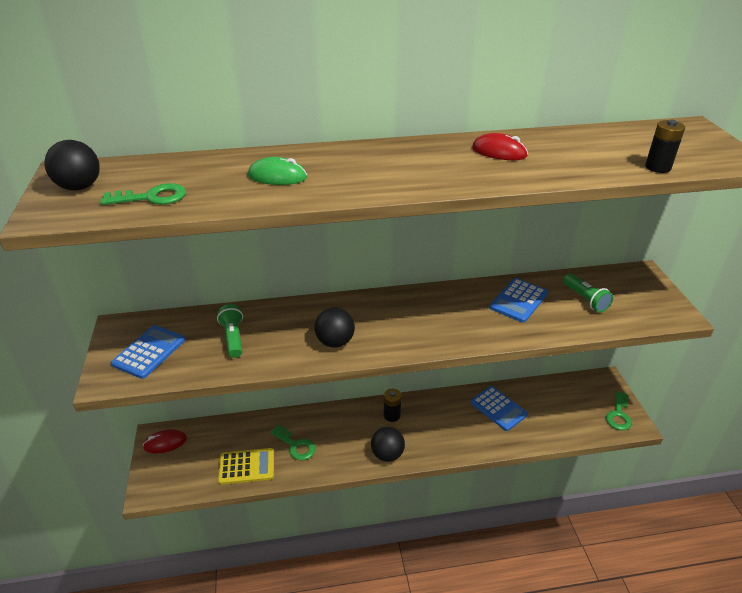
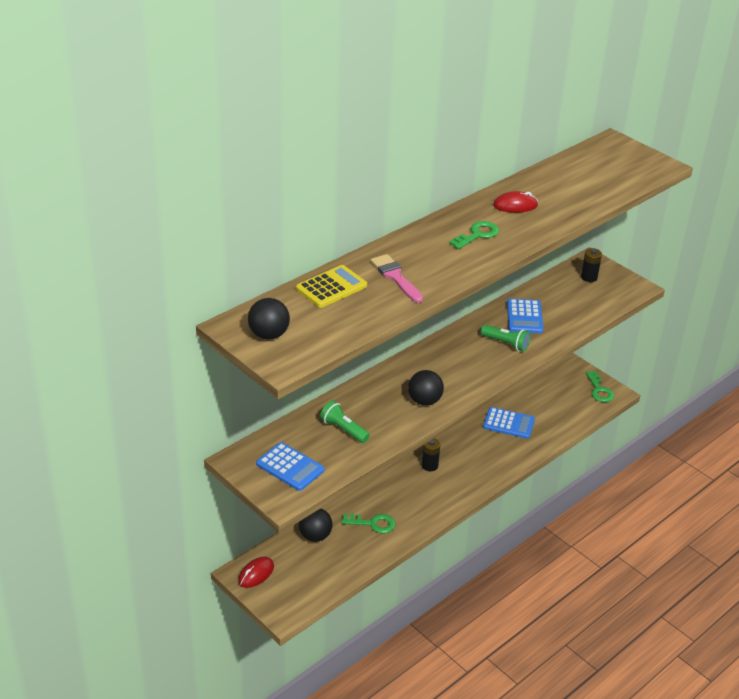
camera: 35 degrees left, 0 degrees up
(149, 352) = (290, 467): blue calculator -> blue calculator turned 135 degrees clockwise
(152, 197) = (334, 323): green key -> green key (477, 235)
(246, 466) = (348, 557): yellow calculator -> yellow calculator (331, 287)
(277, 176) = (395, 277): green mouse -> pink brush
(387, 454) = (453, 496): black ball -> black ball (315, 536)
(585, 299) = (569, 298): green flashlight -> green flashlight (506, 343)
(657, 167) = (621, 188): black battery -> black battery (589, 277)

